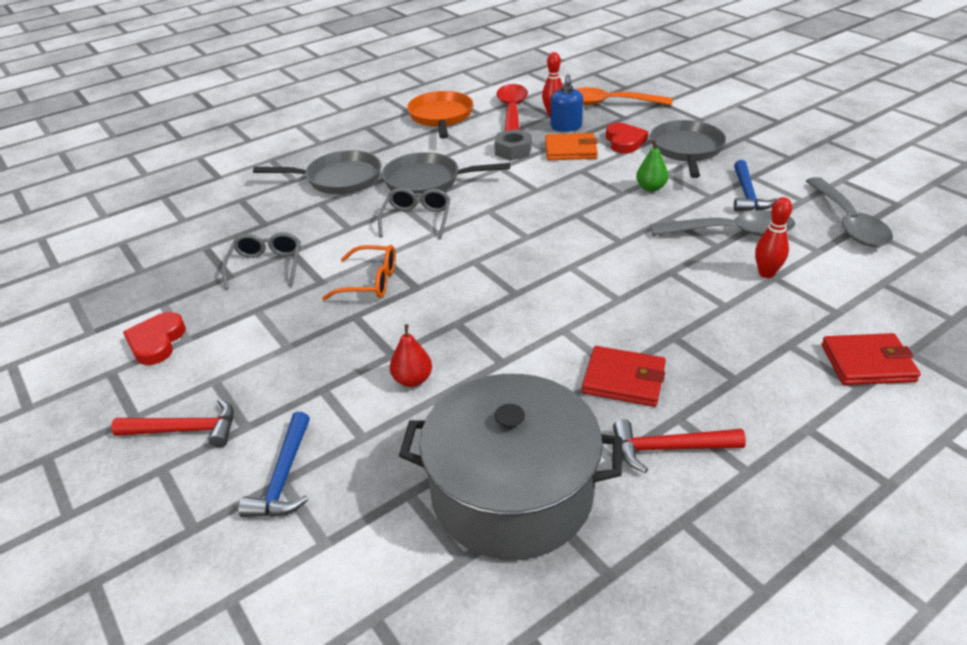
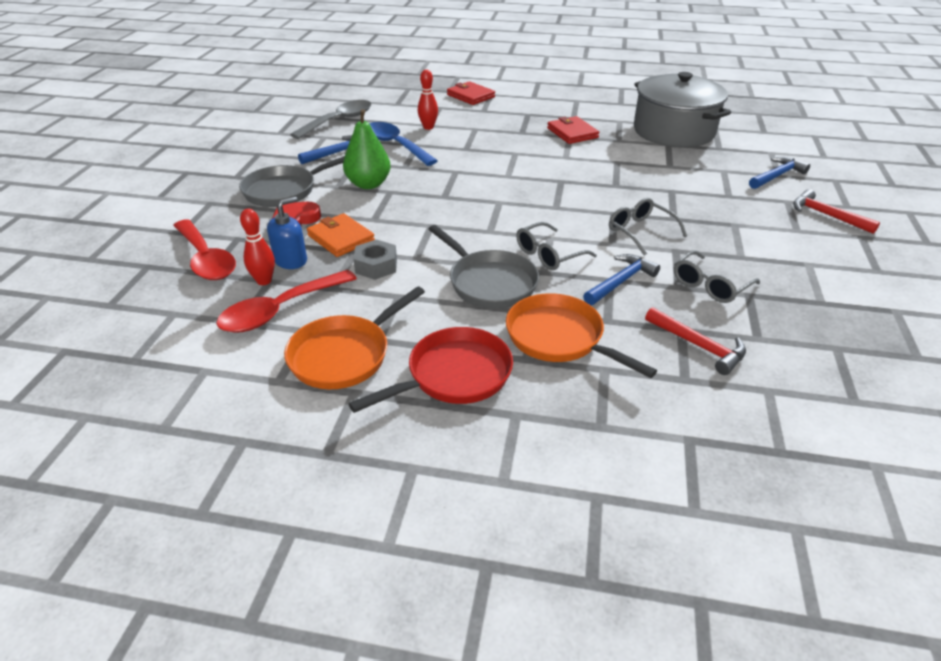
camera: 135 degrees left, 0 degrees up
(156, 342) = (834, 273): red heart -> none
(339, 179) = (559, 338): grey pan -> orange pan
(339, 230) = (620, 282): none -> blue hammer
(370, 282) = (640, 231): orange glasses -> grey glasses
(373, 138) = (454, 375): none -> red pan
(412, 380) = (673, 176): red pear -> none
(609, 103) = (206, 259): orange spoon -> red spoon
(650, 188) = (368, 184): green pear -> green pear, size x1.66
(669, 448) = (593, 114): red hammer -> red hammer (698, 346)
(732, 232) = (395, 145): grey spoon -> blue spoon

